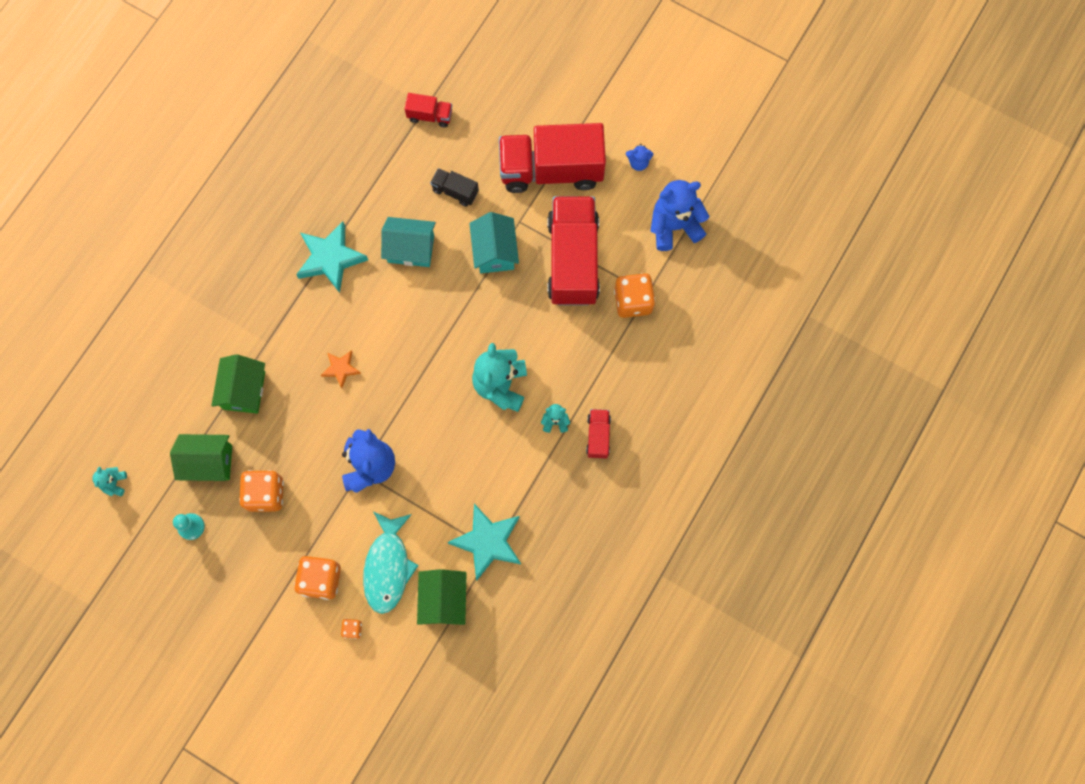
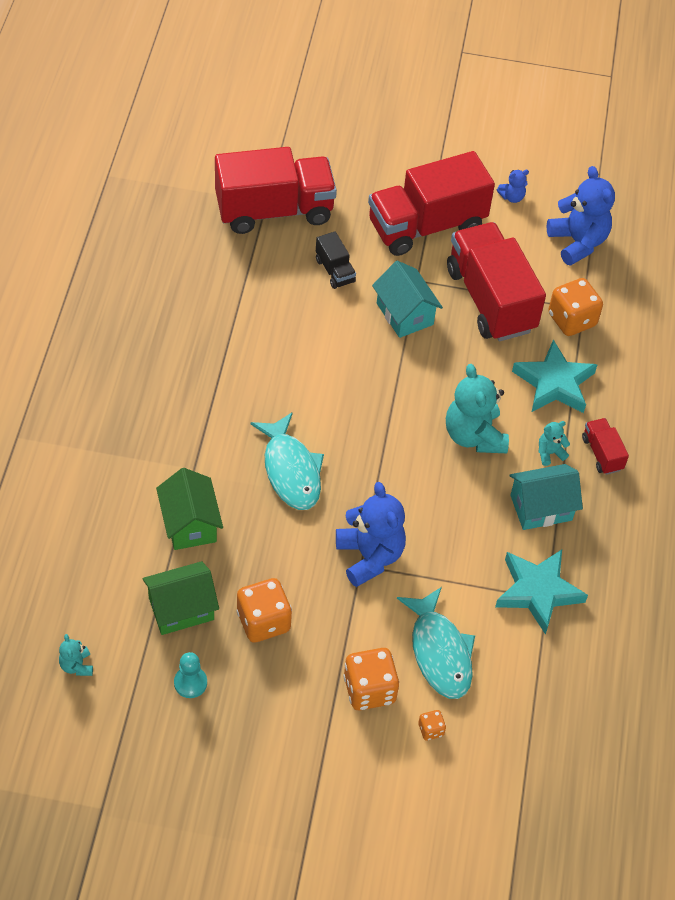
camera: 25 degrees left, 20 degrees down
(331, 258) = (229, 368): turquoise star -> turquoise star (554, 383)
(341, 369) = (291, 470): orange star -> turquoise fish
(411, 249) = (313, 335): turquoise house -> turquoise house (541, 507)
(430, 115) = (274, 210): red truck -> red truck, size x2.28
(443, 600) = (518, 665): green house -> none
(455, 191) = (335, 271): black truck -> black truck turned 120 degrees counterclockwise
(674, 226) = (577, 242): blue teddy bear -> blue teddy bear turned 105 degrees clockwise

